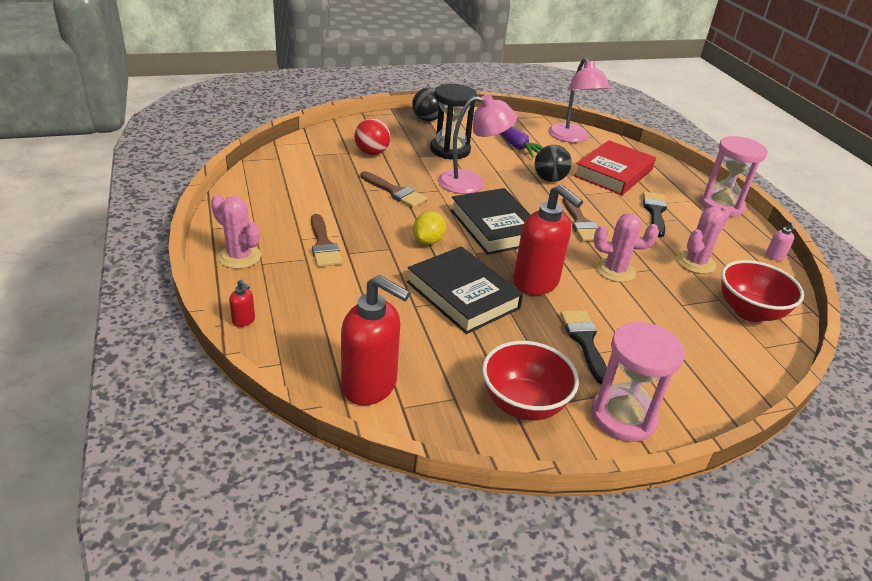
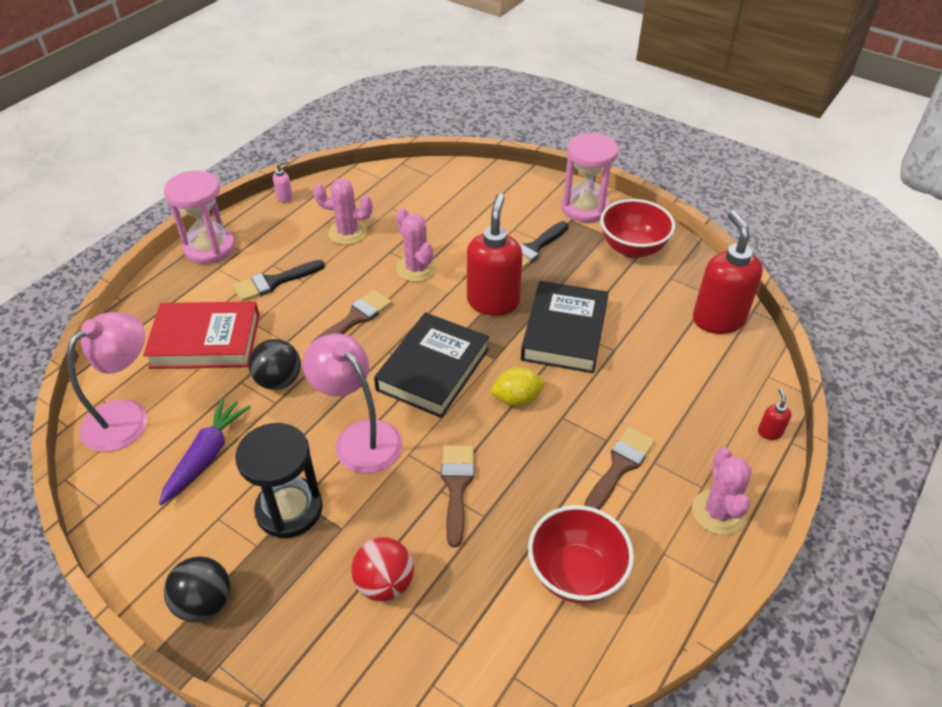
camera: 125 degrees left, 10 degrees up
(749, 312) = (393, 191): red bowl -> red bowl (576, 574)

